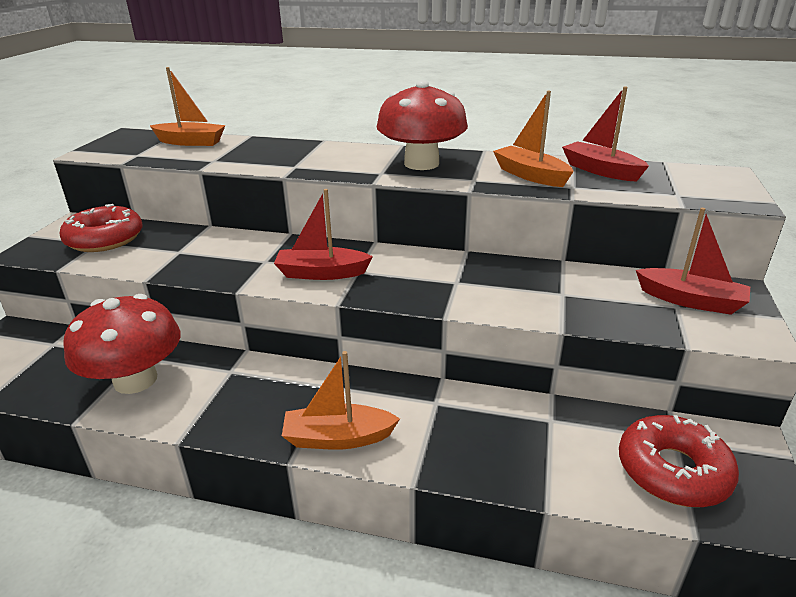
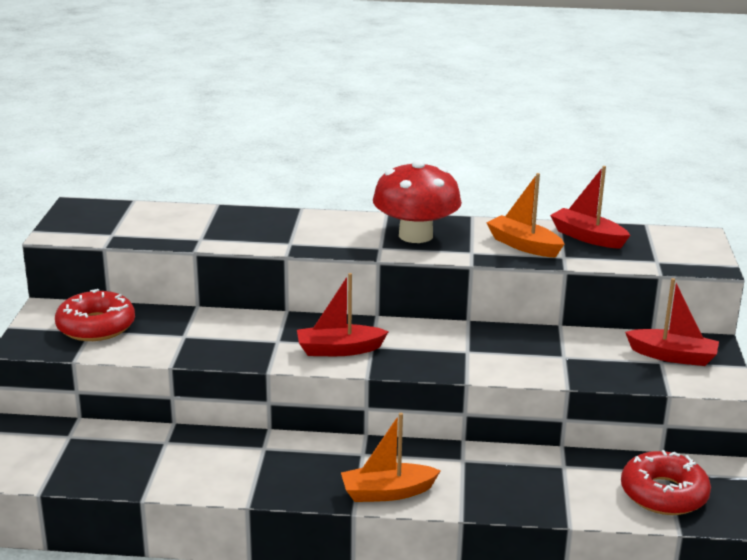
camera: 10 degrees left, 5 degrees down
(135, 380) = (176, 461): red mushroom -> none
(191, 142) = (158, 216): orange boat -> none

